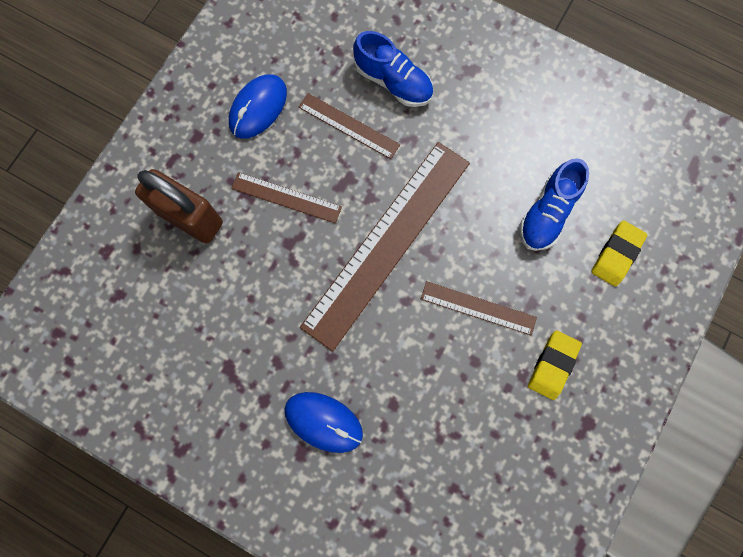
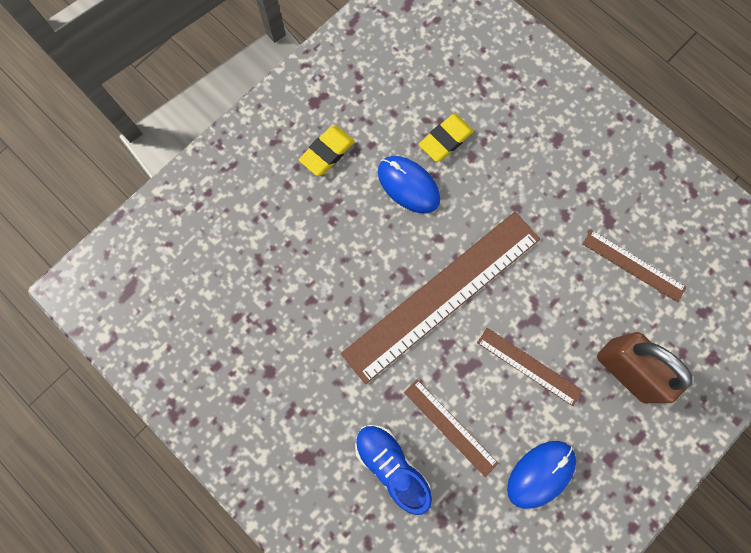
camera: 165 degrees left, 0 degrees up
(323, 422) = (534, 157): blue mouse -> blue mouse (408, 185)
(478, 308) = (375, 215): brown ruler -> brown ruler (633, 265)
(547, 213) = (283, 284): blue shoe -> none
(616, 254) = (235, 229): yellow eraser -> yellow eraser (445, 140)

